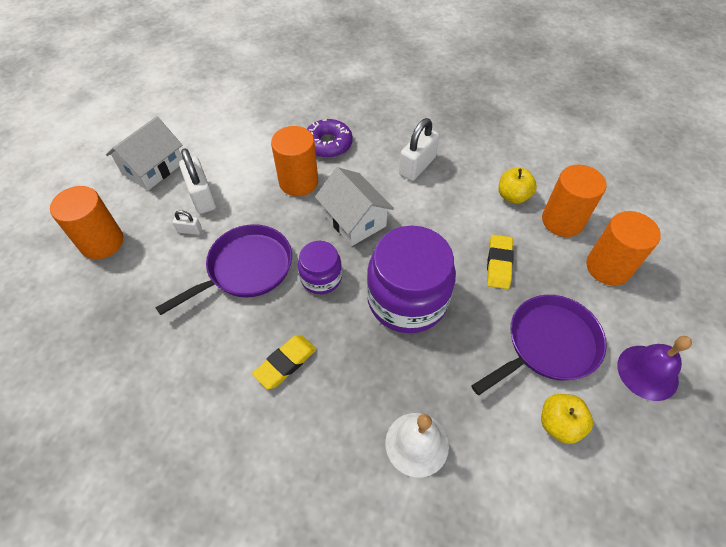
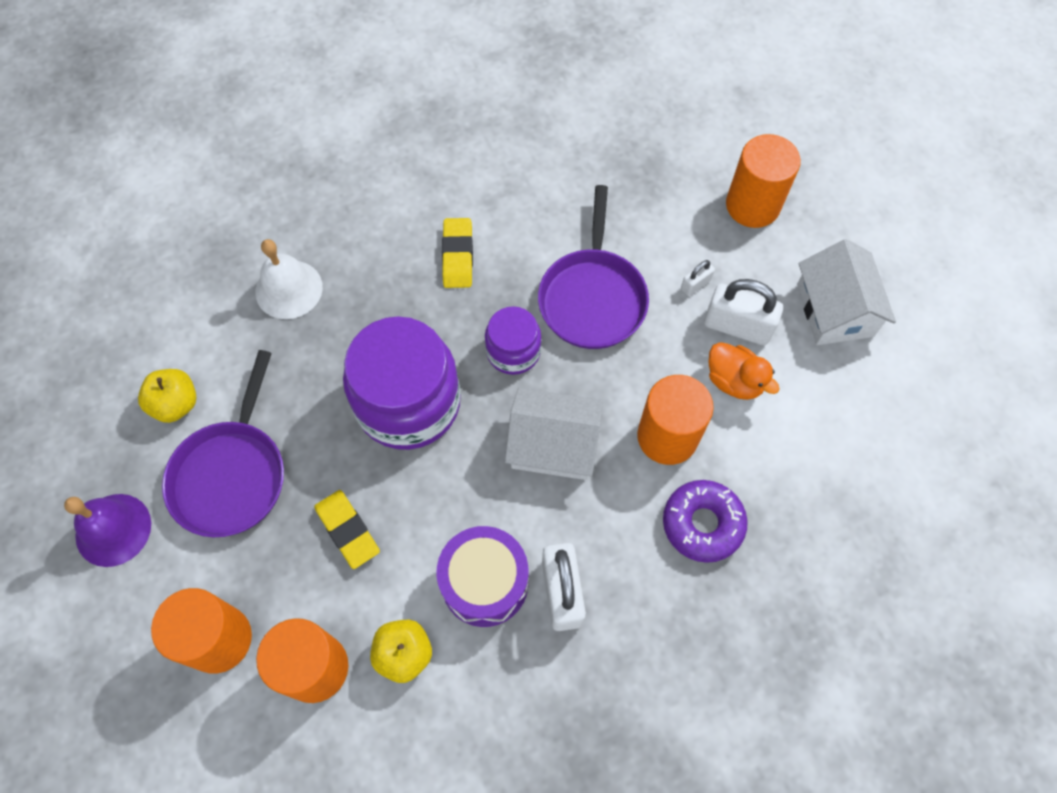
camera: 135 degrees right, 10 degrees up
(238, 178) = (734, 381): none -> orange duck
(448, 193) = (485, 582): none -> purple drum

